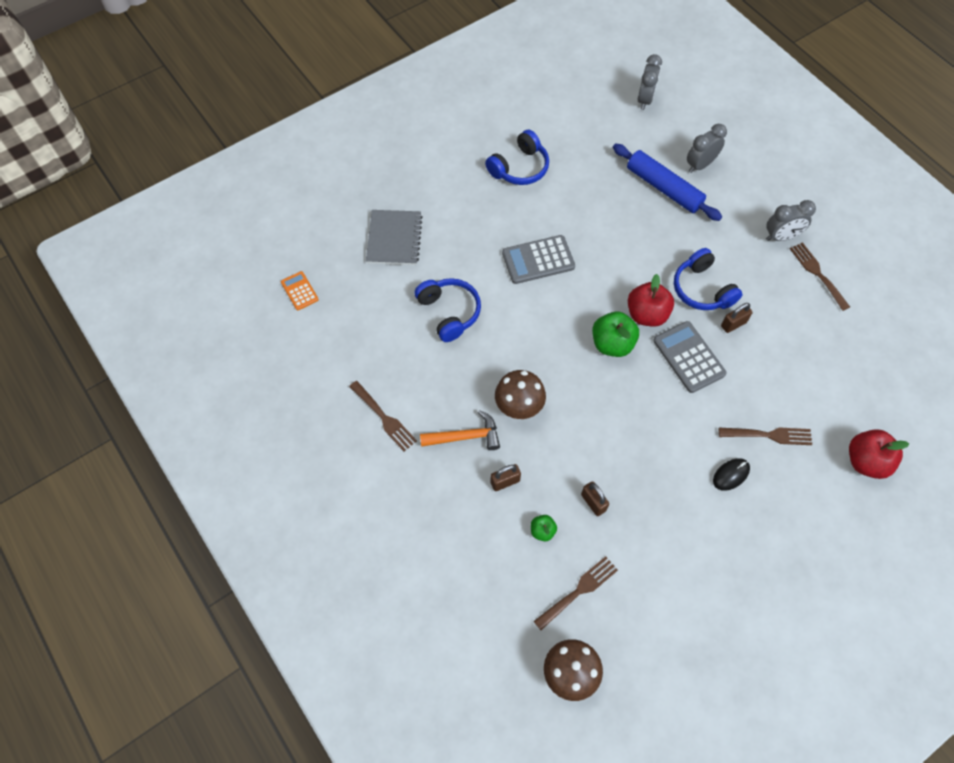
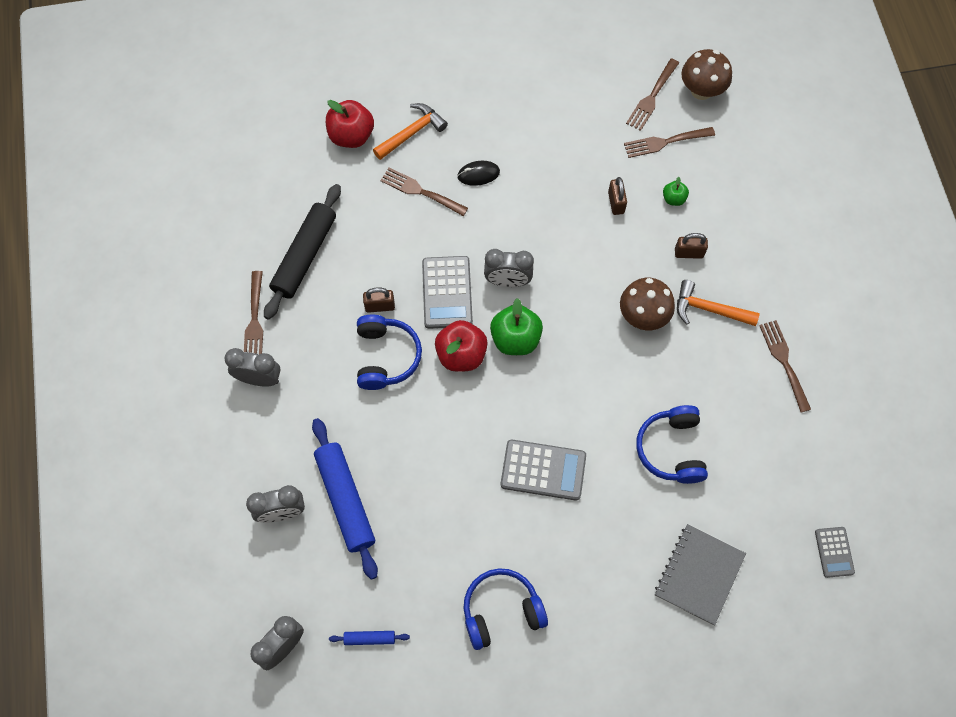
camera: 155 degrees left, 5 degrees up
(299, 291) = (834, 552): orange calculator -> grey calculator
(594, 123) = (369, 638): none -> blue rolling pin
(616, 639) = (652, 97): none -> brown fork
(646, 388) = (508, 281): none -> grey clock
(816, 490) = (412, 132): none -> orange hammer
(820, 338) = (305, 256): none -> black rolling pin

